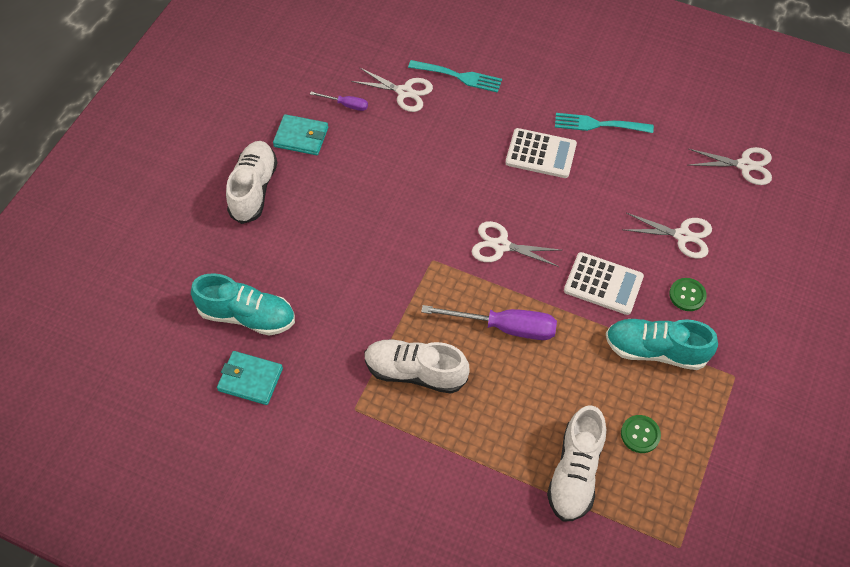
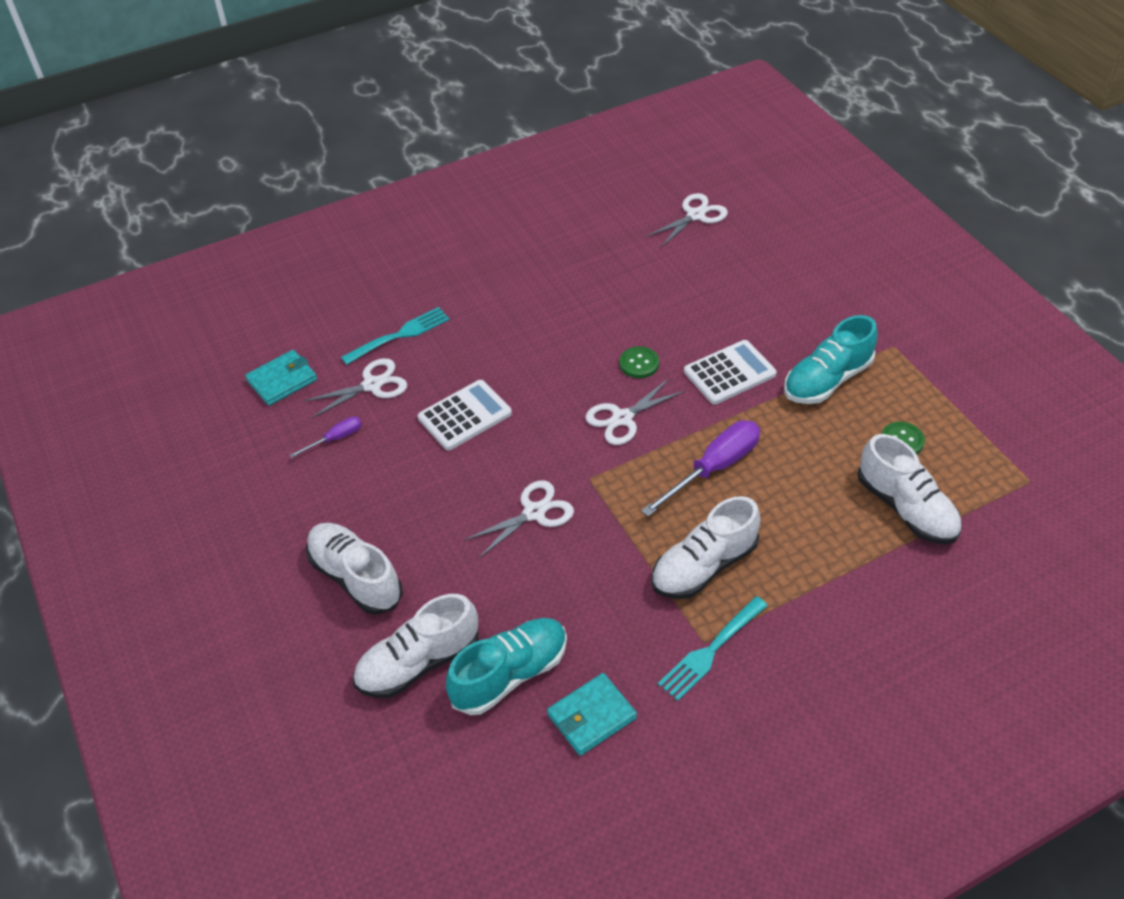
camera: 50 degrees left, 10 degrees down
(219, 263) = (418, 663): none -> white shoe
(301, 137) = (334, 498): turquoise wallet -> turquoise wallet (282, 380)
(540, 154) = (550, 331): white calculator -> white calculator (465, 416)
(598, 124) = (560, 275): turquoise fork -> turquoise fork (711, 650)
(682, 236) = (728, 294): white scissors -> white scissors (534, 513)
(687, 295) = (790, 327): green button -> green button (639, 363)

